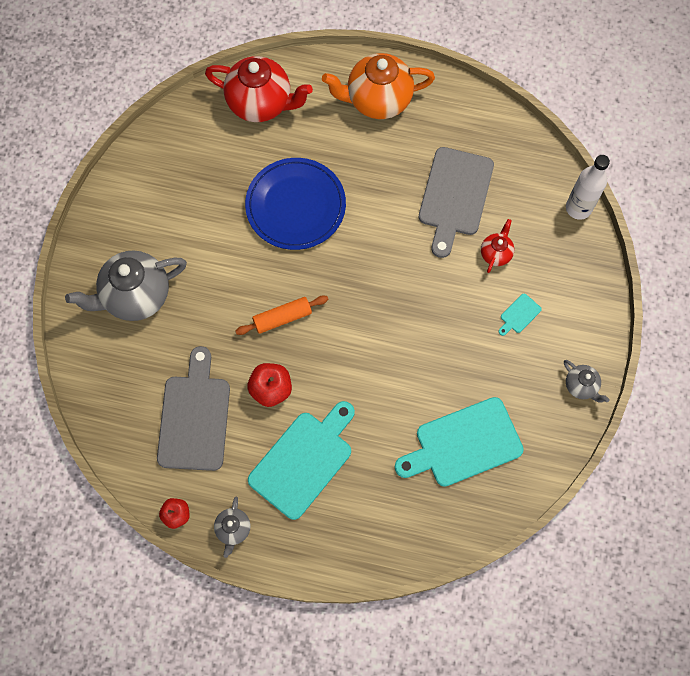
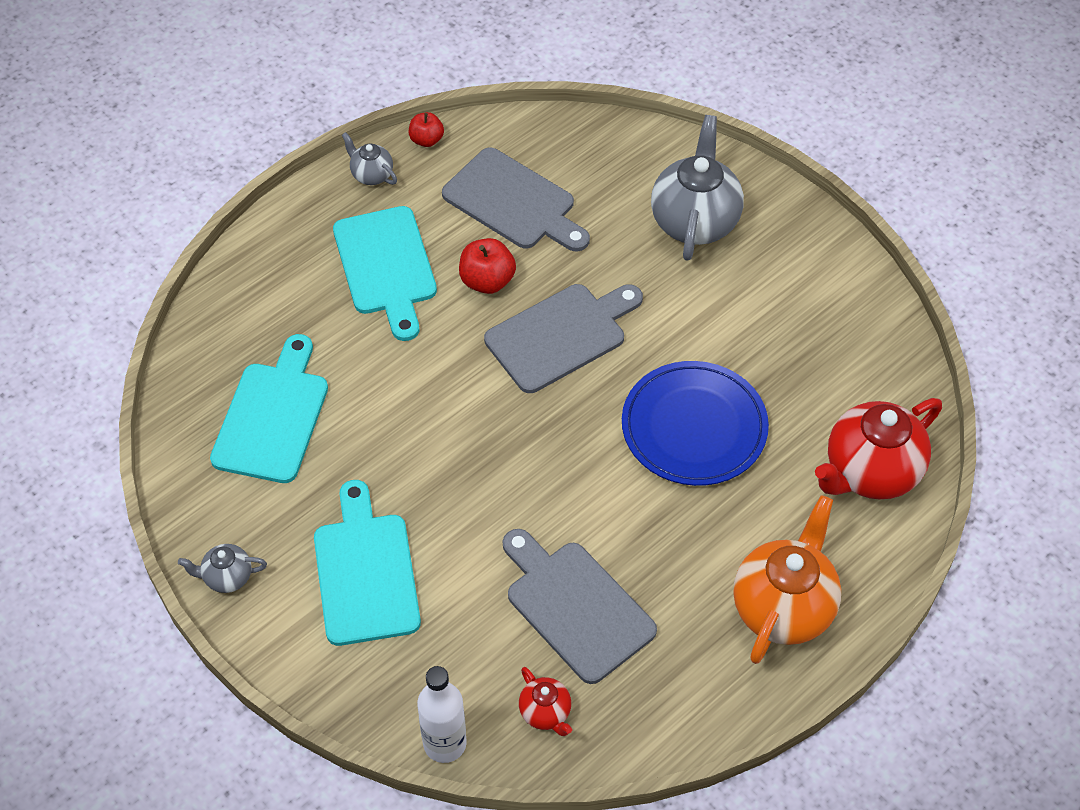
camera: 125 degrees right, 15 degrees down
(282, 318) = (561, 335): orange rolling pin -> grey cutting board
(496, 253) = (462, 600): red teapot -> red teapot (545, 713)
(519, 315) = (365, 572): turquoise cutting board -> turquoise cutting board, size x2.45

